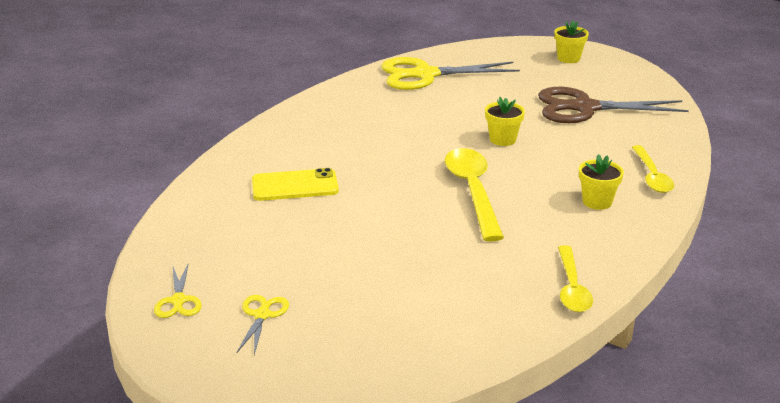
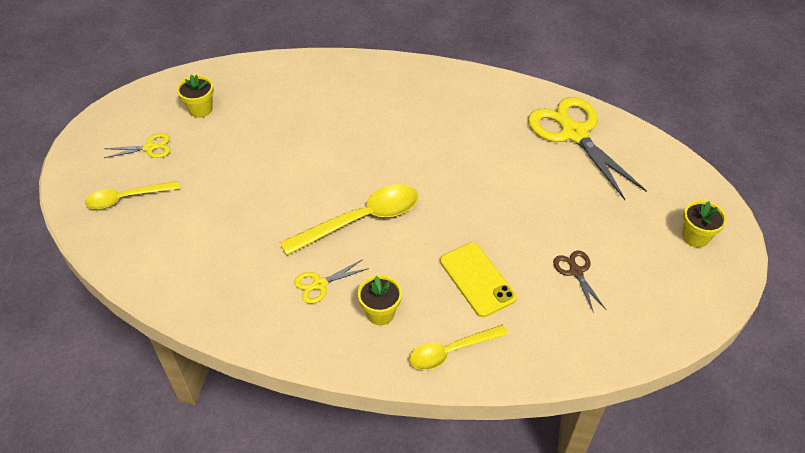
camera: 70 degrees right, 20 degrees up
(178, 301) = (156, 103): yellow scissors -> yellow scissors (320, 284)
(295, 186) = (324, 111): yellow phone -> yellow phone (477, 279)
(502, 139) = (469, 220): yellow flower pot -> yellow flower pot (200, 109)
(572, 287) = (231, 317): yellow spoon -> yellow spoon (126, 198)
(584, 108) = (576, 272): brown scissors -> brown scissors, size x0.46

